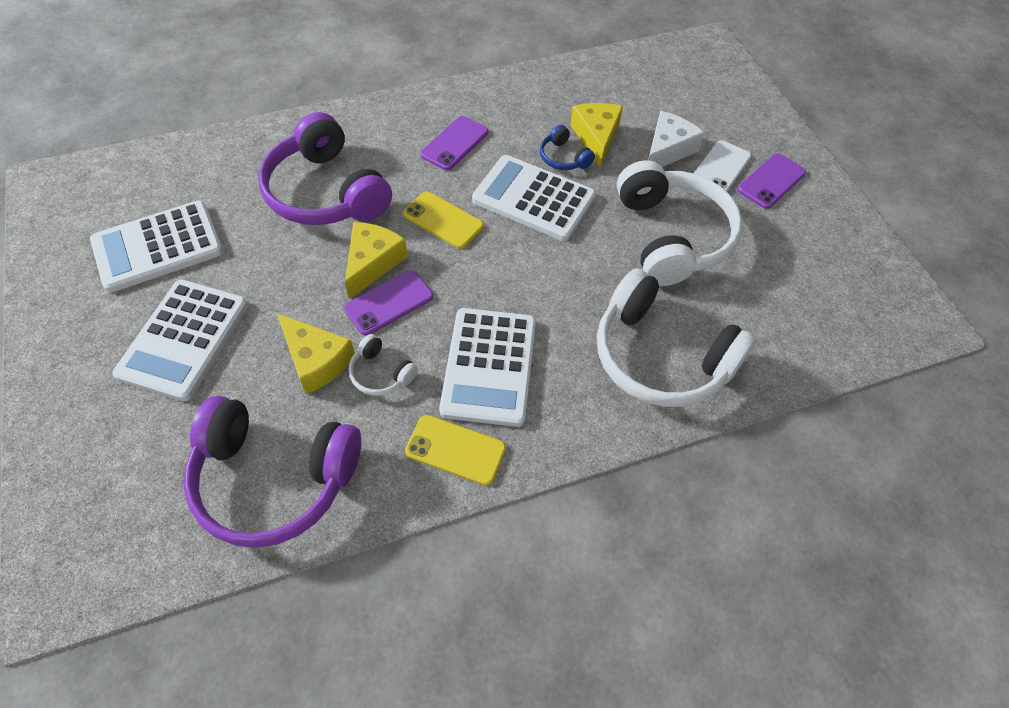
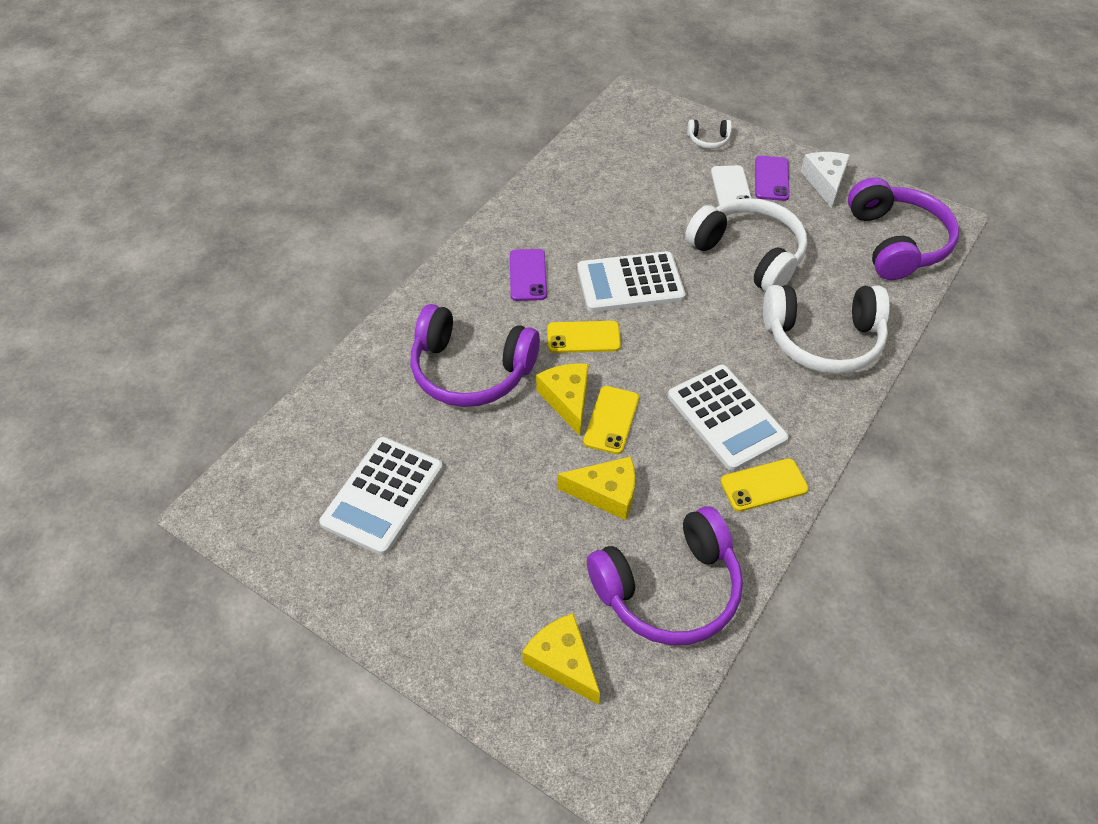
camera: 35 degrees left, 5 degrees down
(184, 339) = (490, 546): white calculator -> none
(381, 373) = (660, 470): white headphones -> white headphones (708, 140)
(389, 302) = (611, 420): purple phone -> yellow phone
(564, 157) = (619, 240): blue headphones -> none
(596, 137) = (625, 212): yellow cheese -> yellow cheese (563, 662)
(667, 150) = (683, 194): white cheese -> white cheese (825, 182)
(842, 311) = (895, 242): none -> purple headphones

